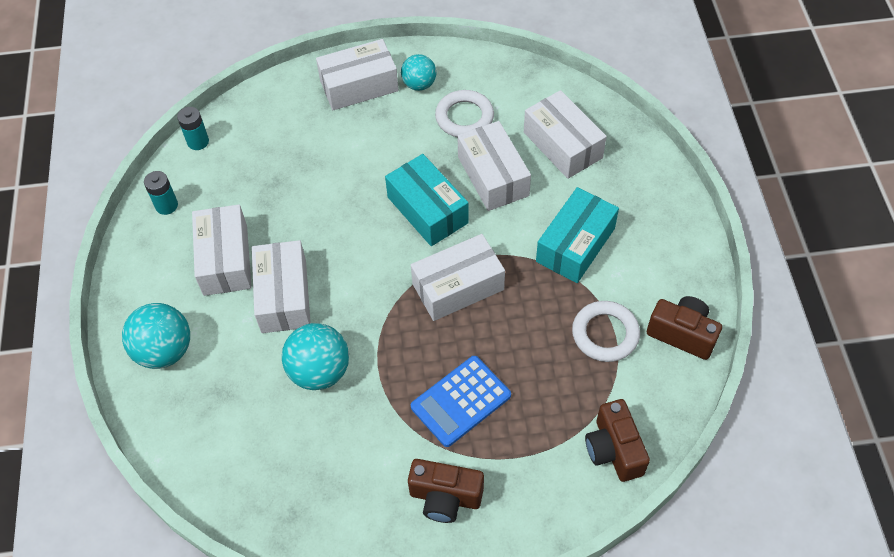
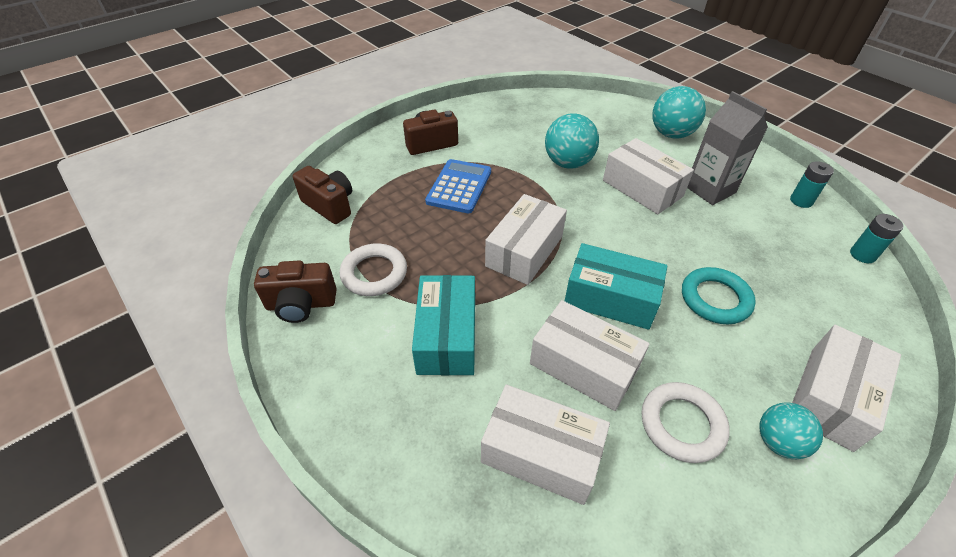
camera: 145 degrees right, 10 degrees down
(225, 259) = (710, 189): white box -> grey carton
(351, 170) = (715, 299): none -> turquoise ring

